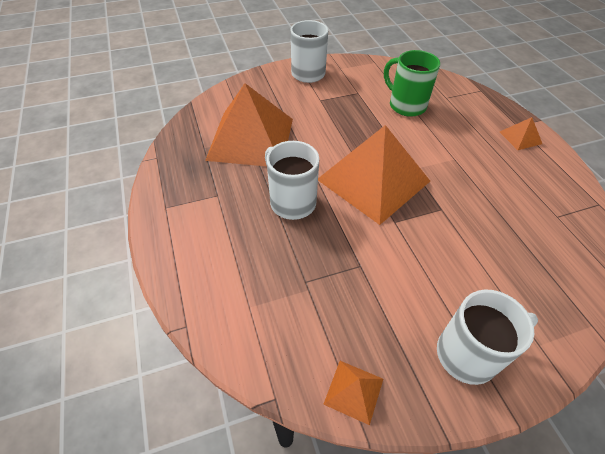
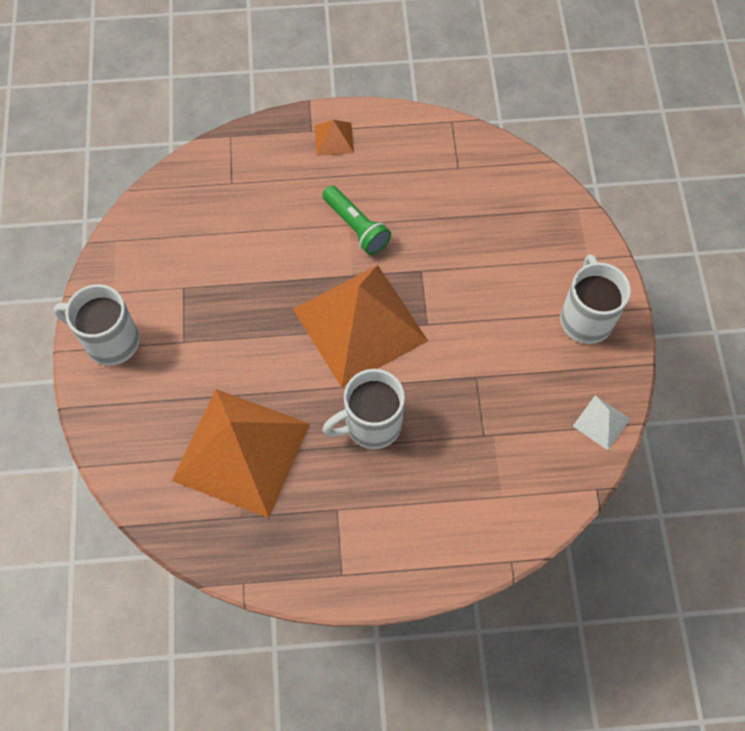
camera: 75 degrees left, 15 degrees up
(354, 391) = (601, 422): orange pyramid -> white pyramid
(406, 105) = (232, 238): green mug -> none
(455, 163) = (356, 227): none -> green flashlight

